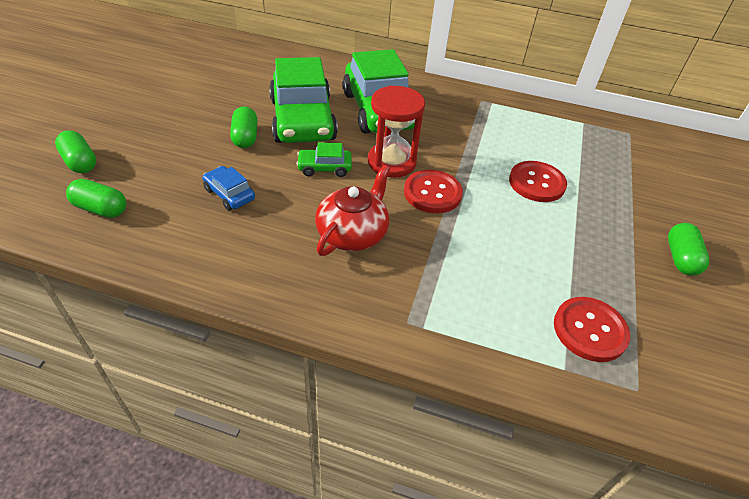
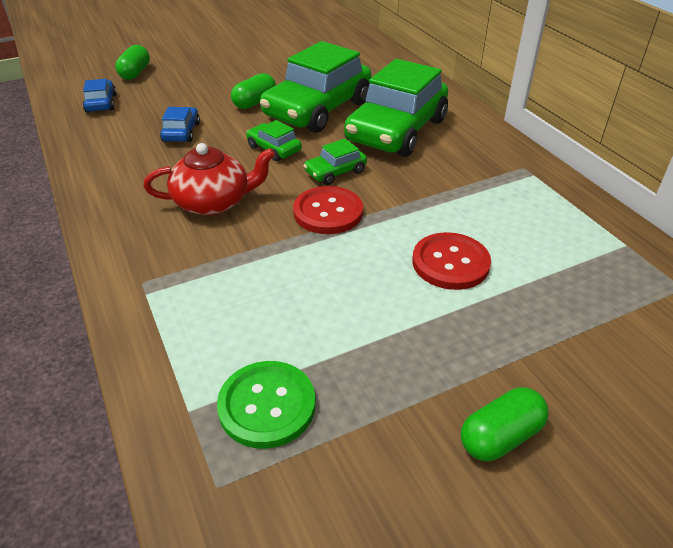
camera: 50 degrees right, 5 degrees down
(101, 209) = (101, 103): green capsule -> blue car
(391, 162) = (335, 172): red hourglass -> green car
(589, 330) = (267, 405): red button -> green button

